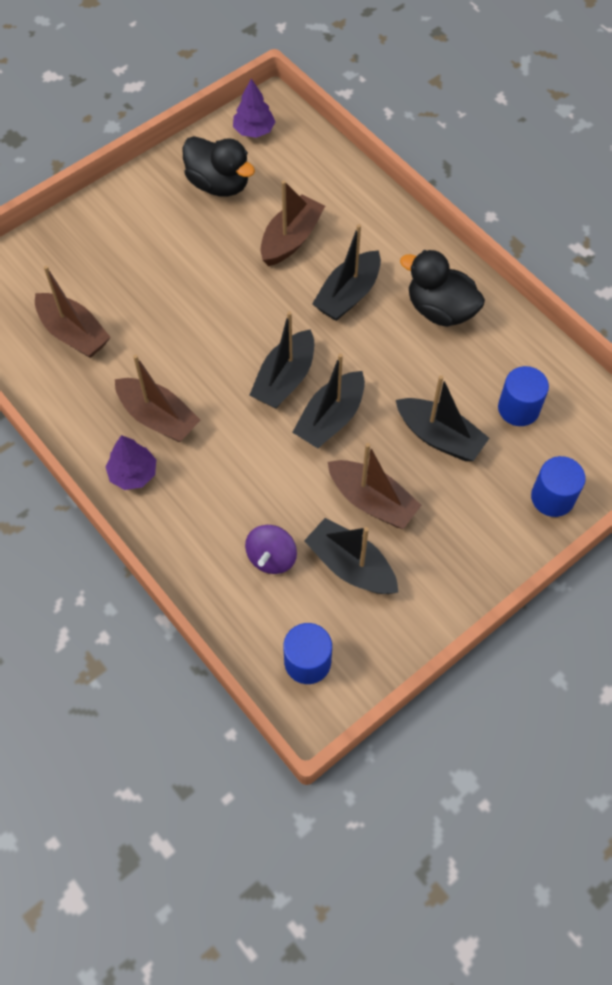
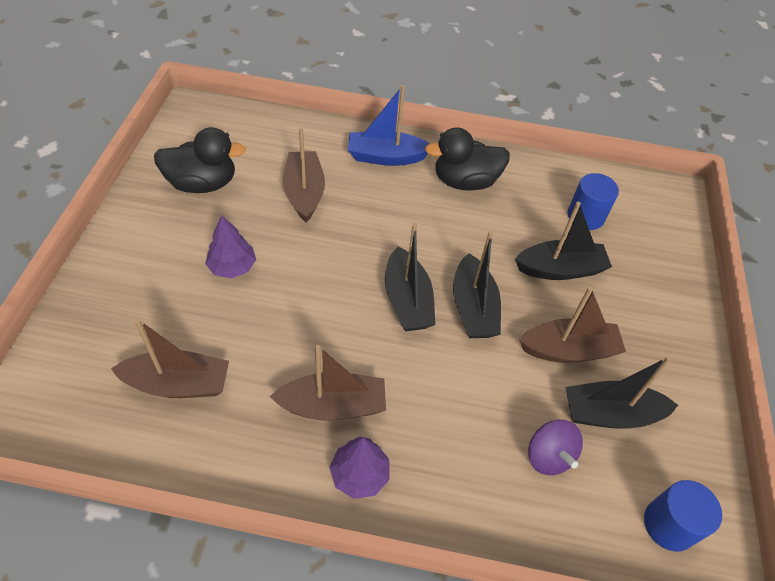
camera: 45 degrees left, 10 degrees down
(254, 130) = (195, 131): purple tree -> purple tree (232, 267)
(348, 295) = (390, 209): black boat -> none
(392, 245) = (386, 157): none -> blue boat
(552, 497) = (671, 262): blue cylinder -> none

